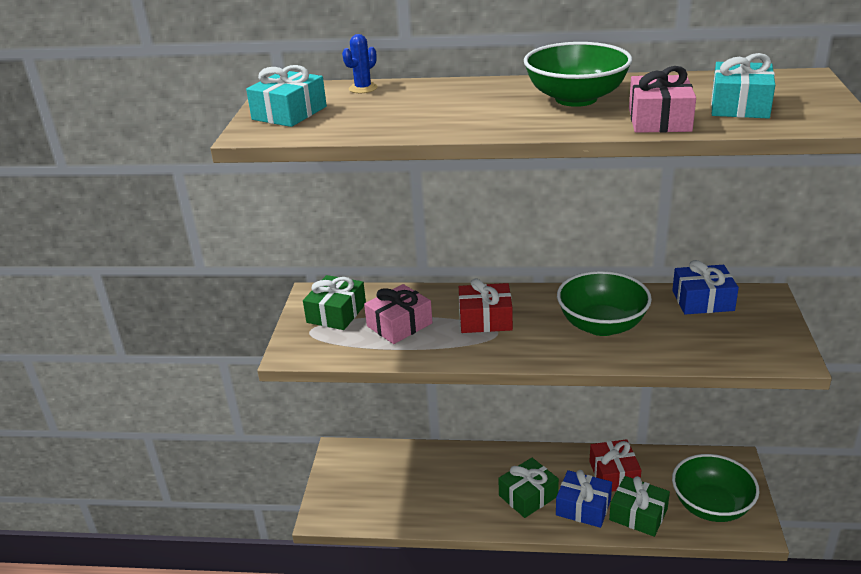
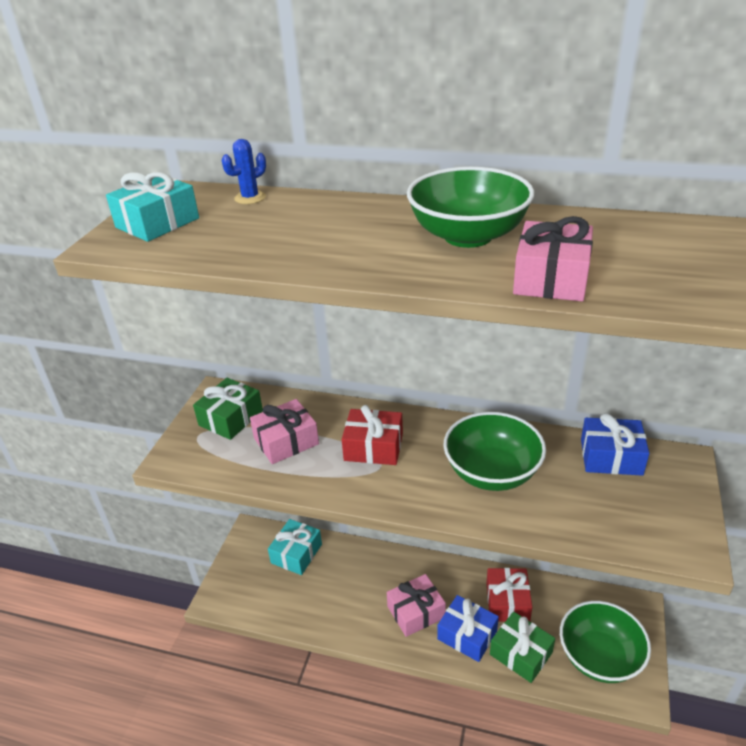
camera: 10 degrees right, 5 degrees up
(528, 496) = (416, 612): green gift -> pink gift
(740, 106) = (657, 268): turquoise gift -> turquoise gift (296, 553)

